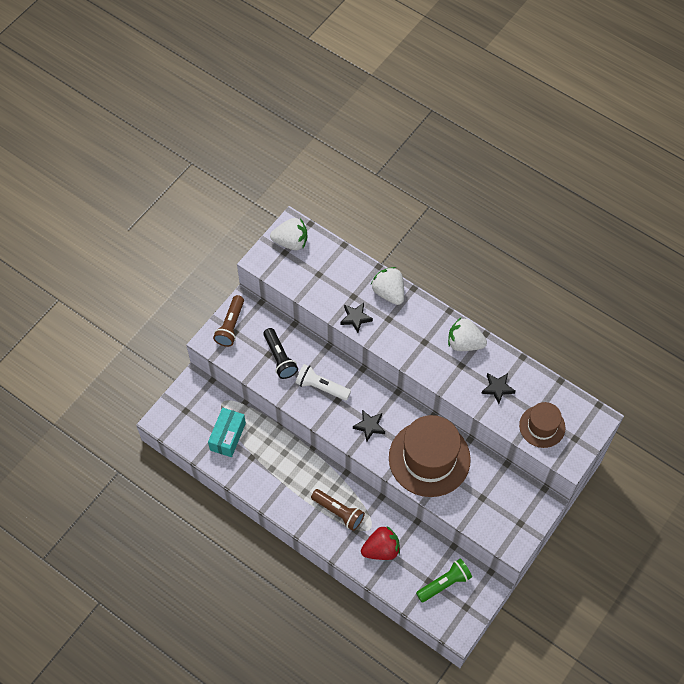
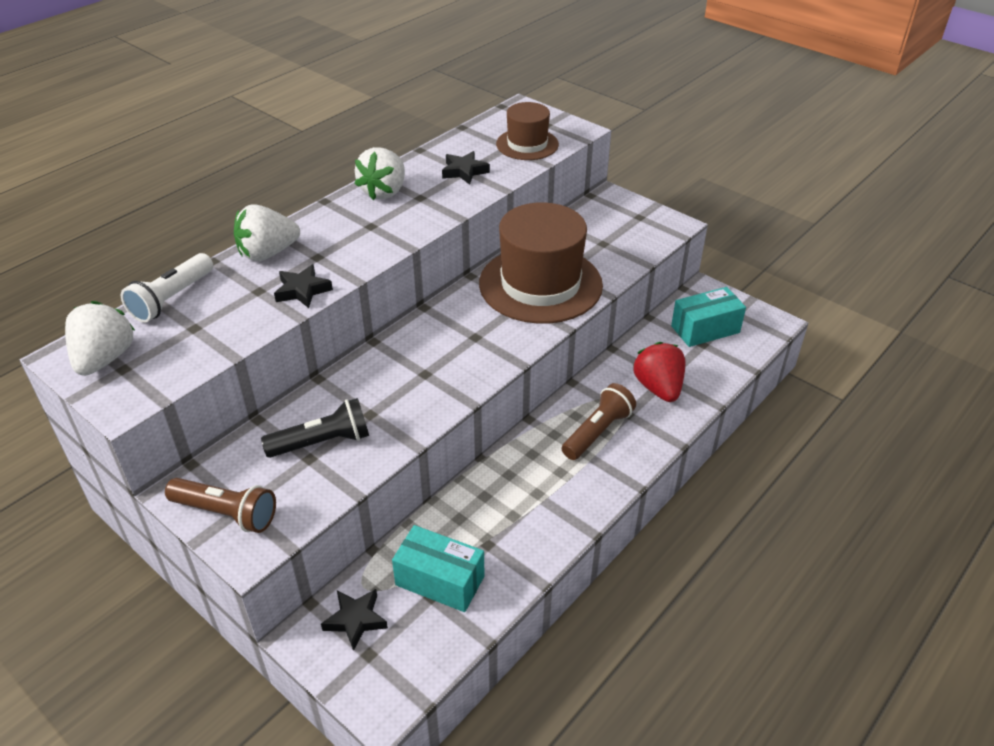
camera: 85 degrees left, 20 degrees down
(321, 387) = (395, 391): white flashlight -> white flashlight (171, 299)
(369, 426) = (479, 340): black star -> black star (355, 620)
(444, 583) = (705, 329): green flashlight -> turquoise box

